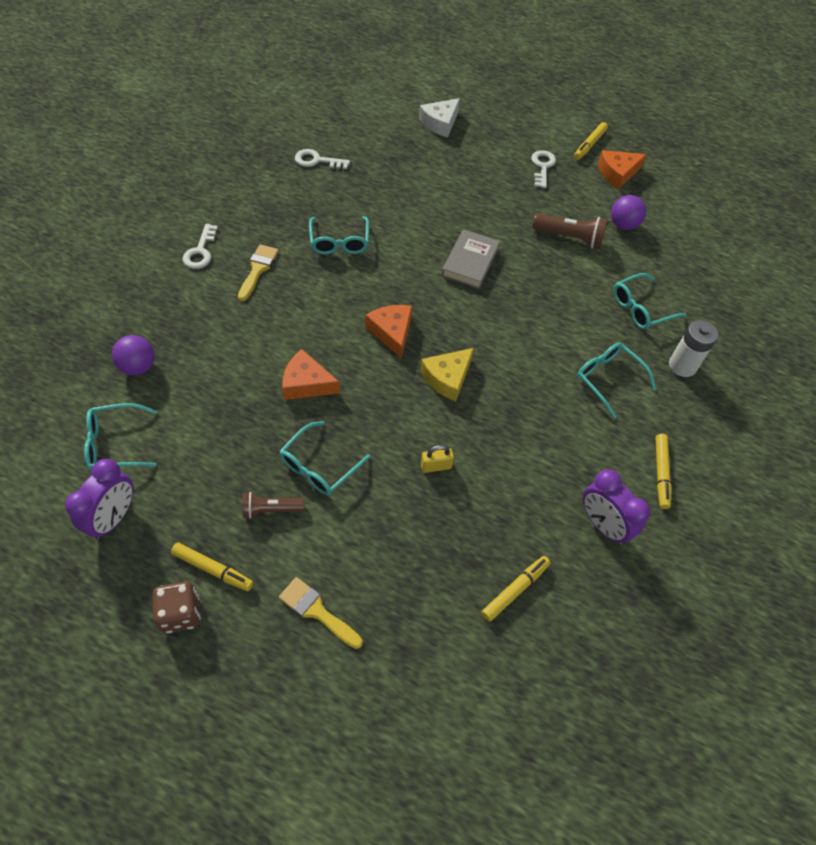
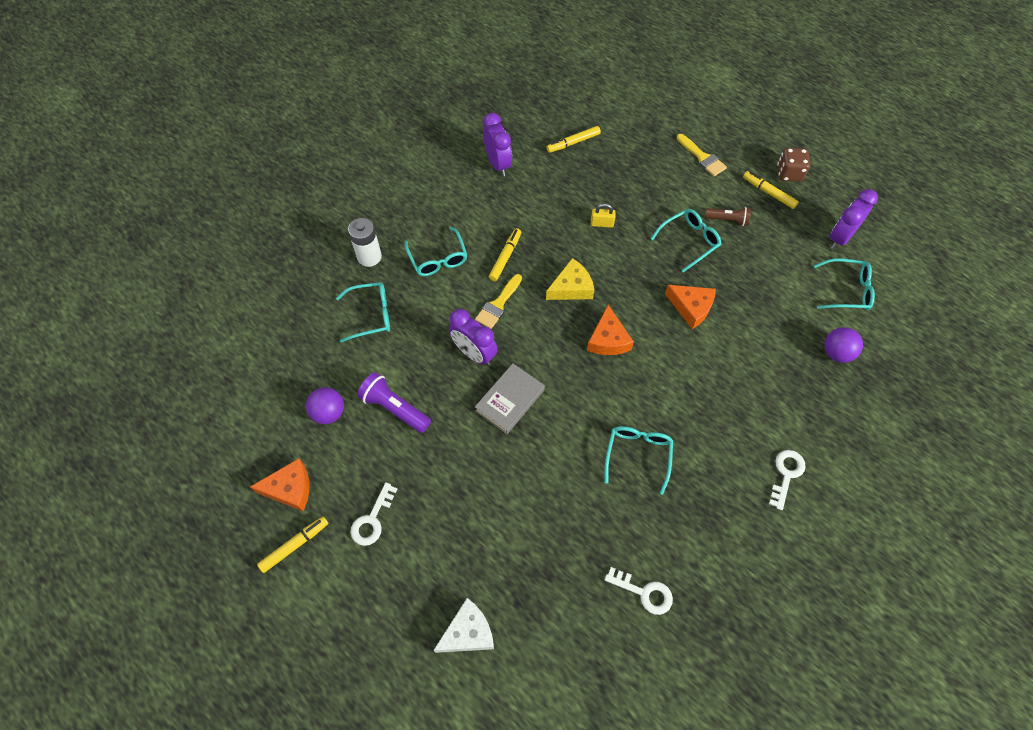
camera: 160 degrees left, 5 degrees up
(258, 269) = (726, 437): yellow brush -> yellow brush (498, 304)
(521, 294) = (474, 353): none -> purple clock
(570, 238) = (394, 408): brown flashlight -> purple flashlight
(661, 473) = (439, 185): yellow marker -> yellow marker (505, 257)

